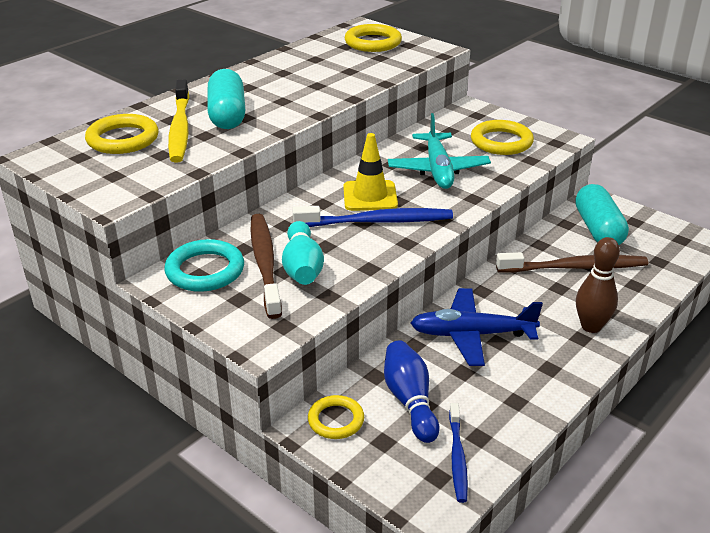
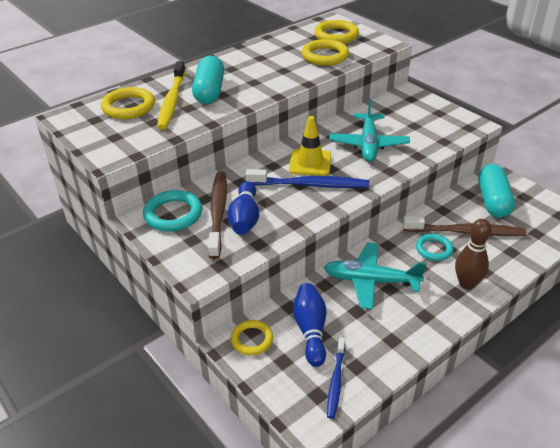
camera: 10 degrees right, 5 degrees up
(302, 267) = (245, 218): turquoise bowling pin -> blue bowling pin
(471, 334) = (370, 281): blue plane -> turquoise plane
(501, 142) = (424, 124): yellow ring -> yellow ring (325, 56)
(541, 291) = (434, 249): none -> turquoise ring

